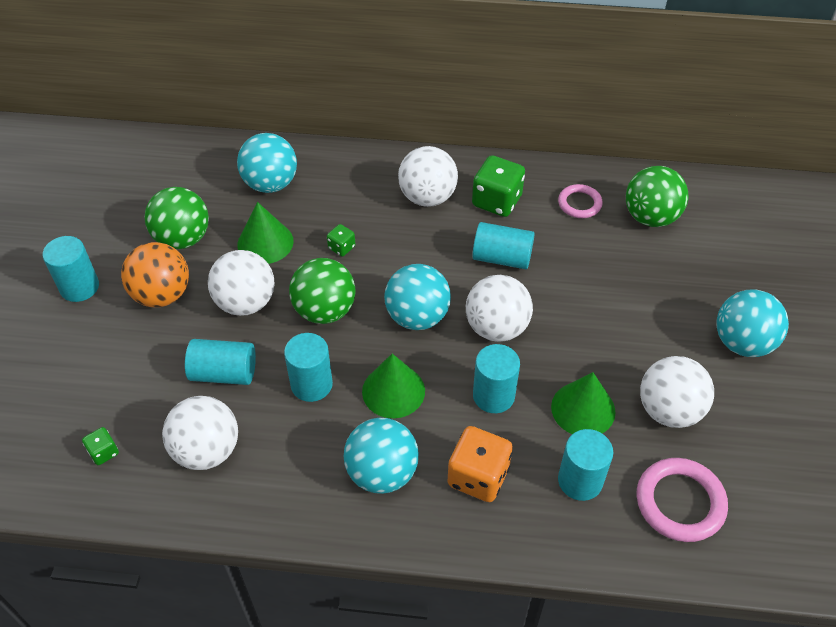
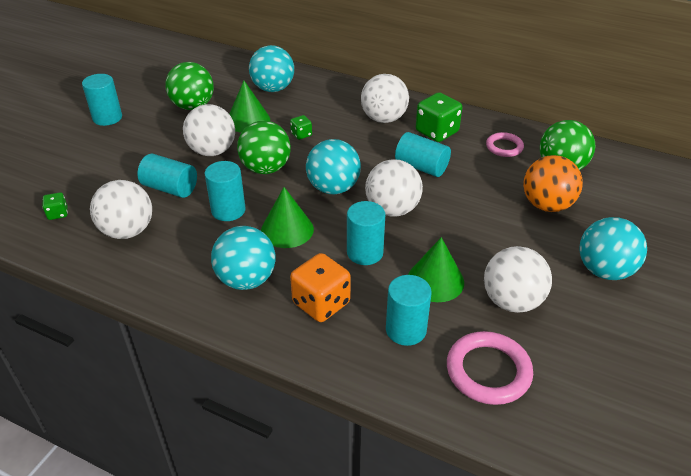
camera: 20 degrees right, 10 degrees down
(162, 295) = (158, 134): orange ball -> orange ball (546, 205)

